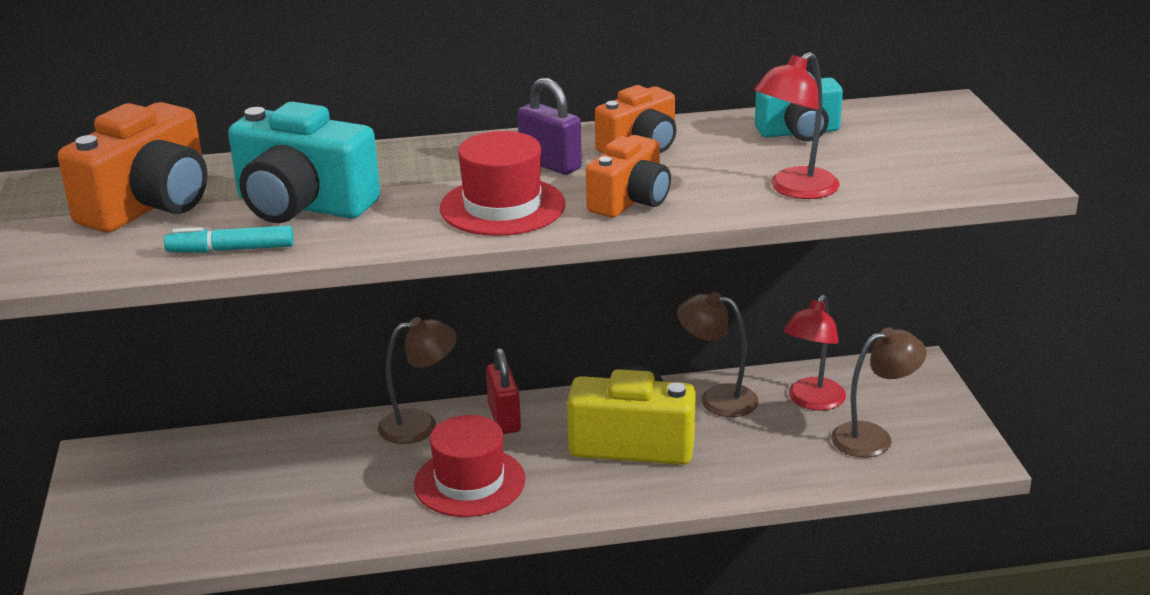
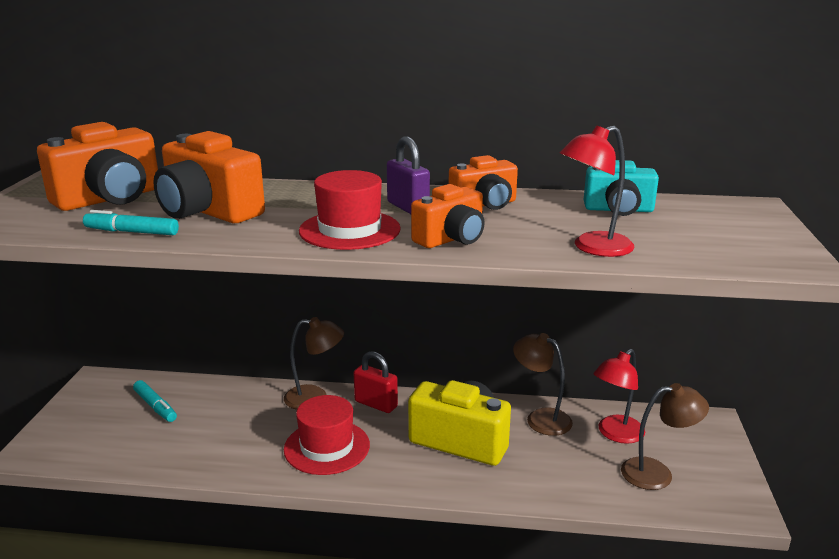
camera: 15 degrees right, 5 degrees down
(208, 475) = (155, 406): none -> turquoise marker
(302, 206) = (208, 211): turquoise camera -> orange camera
(504, 418) = (376, 404): red padlock -> red padlock turned 60 degrees counterclockwise

